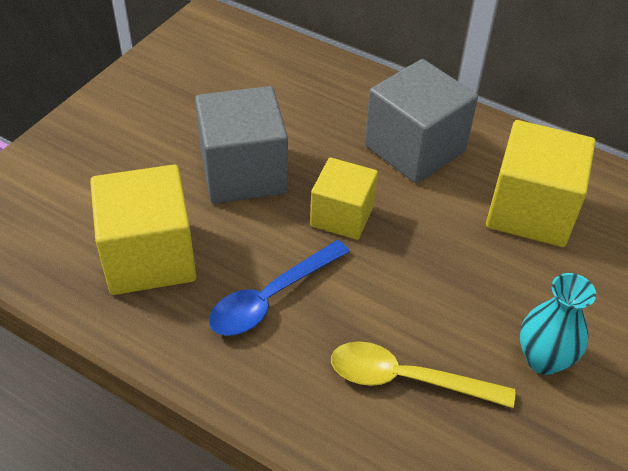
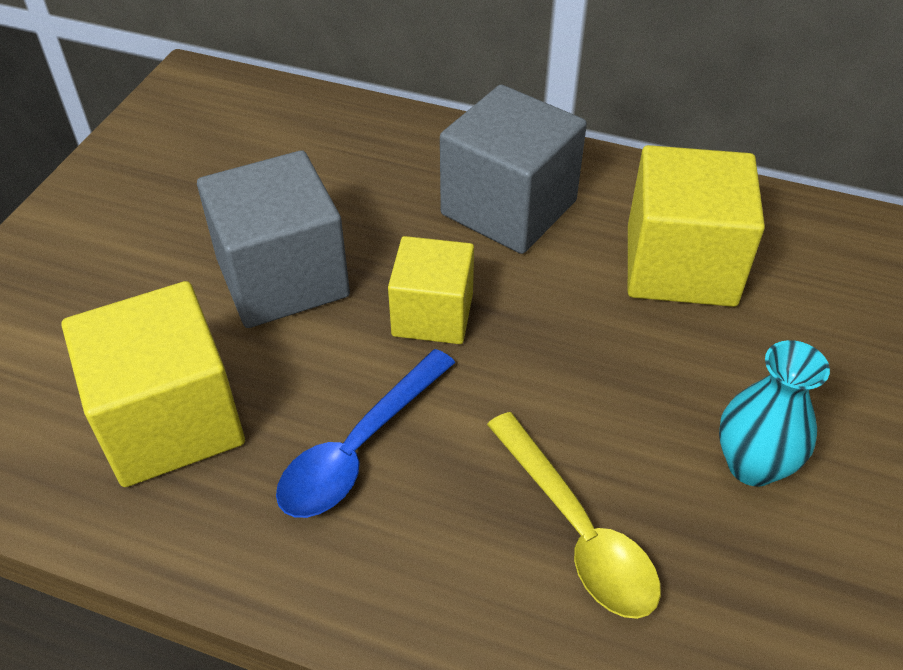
camera: 10 degrees left, 0 degrees up
(407, 379) = (576, 530): yellow spoon -> yellow spoon turned 120 degrees counterclockwise

